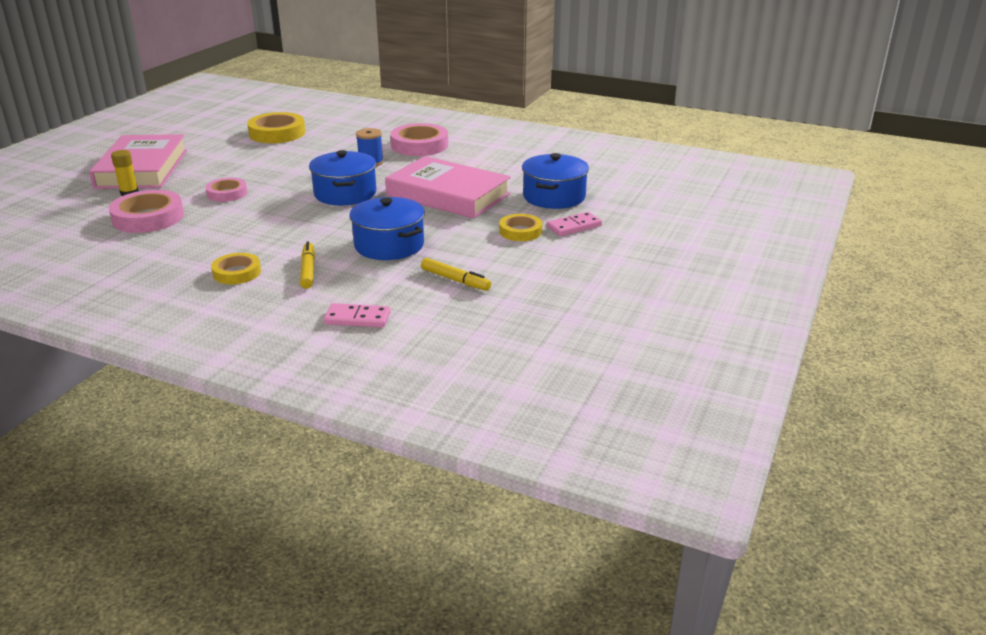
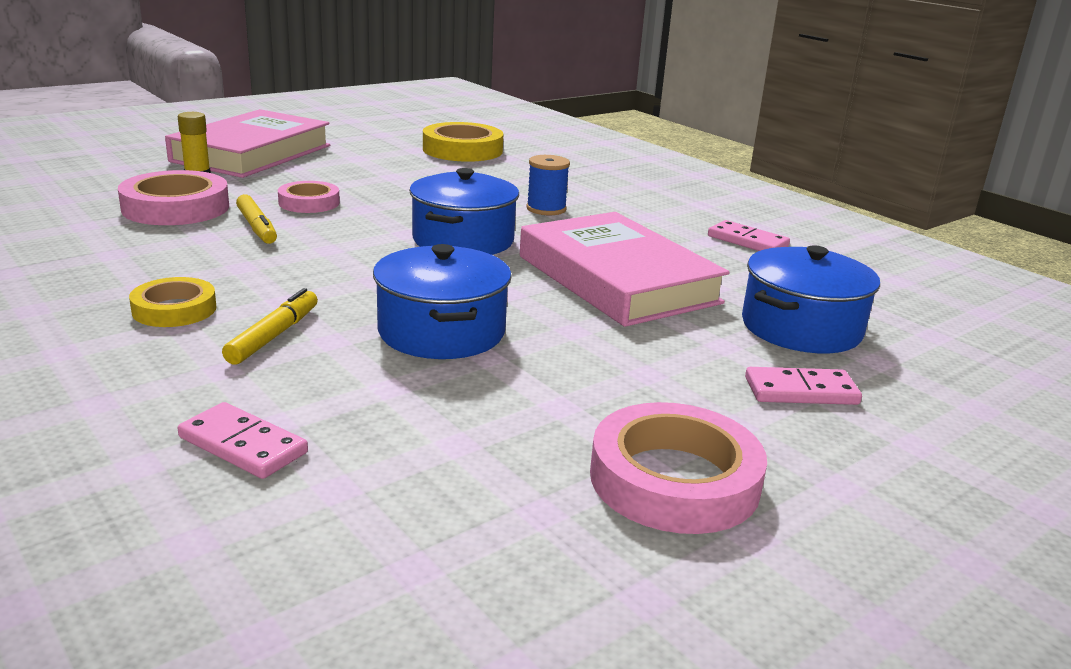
camera: 25 degrees right, 5 degrees down
(419, 145) = (641, 203): pink tape -> pink tape (674, 479)
(455, 280) = (486, 427): yellow marker -> yellow marker (257, 227)
(495, 155) = (747, 241): none -> pink domino
(520, 231) = (689, 371): yellow tape -> none

